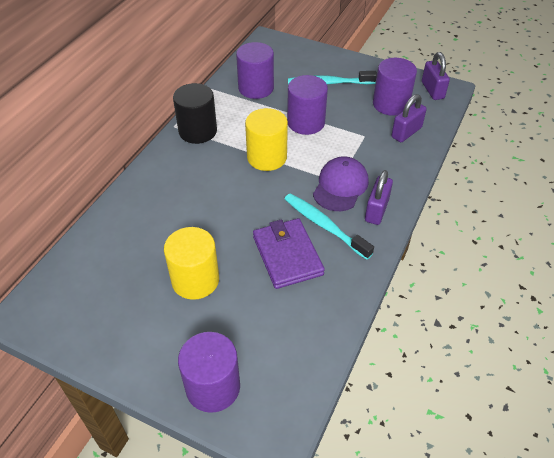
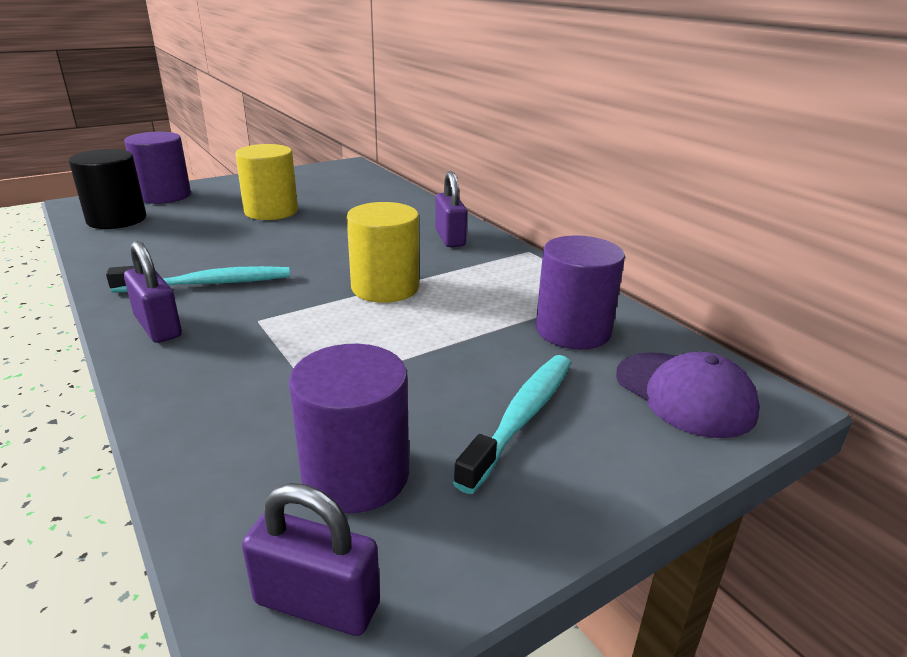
camera: 120 degrees right, 20 degrees down
(197, 131) = (500, 261): black cylinder -> black cylinder (117, 219)
(287, 255) = (214, 252): purple wallet -> none
(306, 122) = (423, 343): purple cylinder -> none
(340, 186) = (246, 318): purple cap -> purple cap (684, 394)
(406, 132) = (245, 446): purple padlock -> purple padlock (450, 238)

